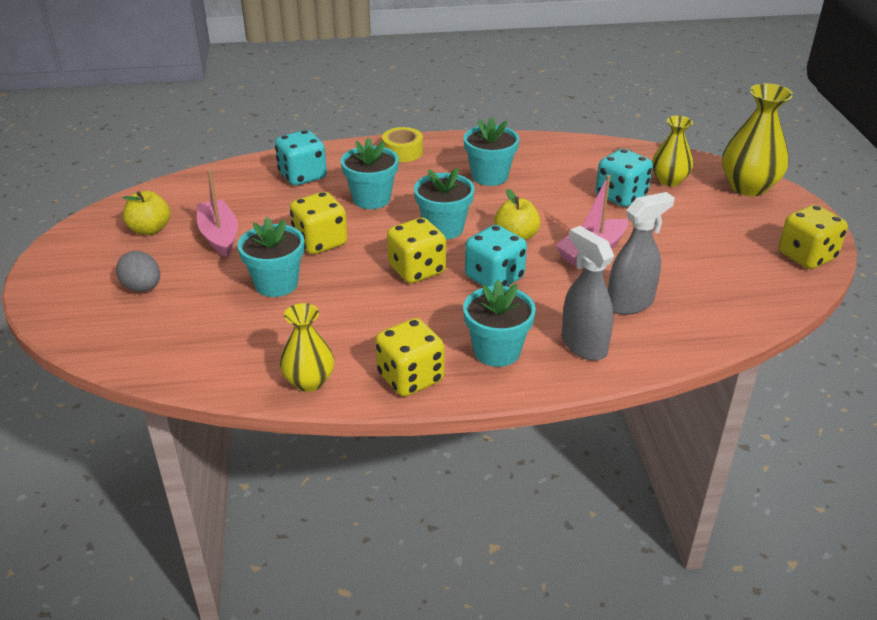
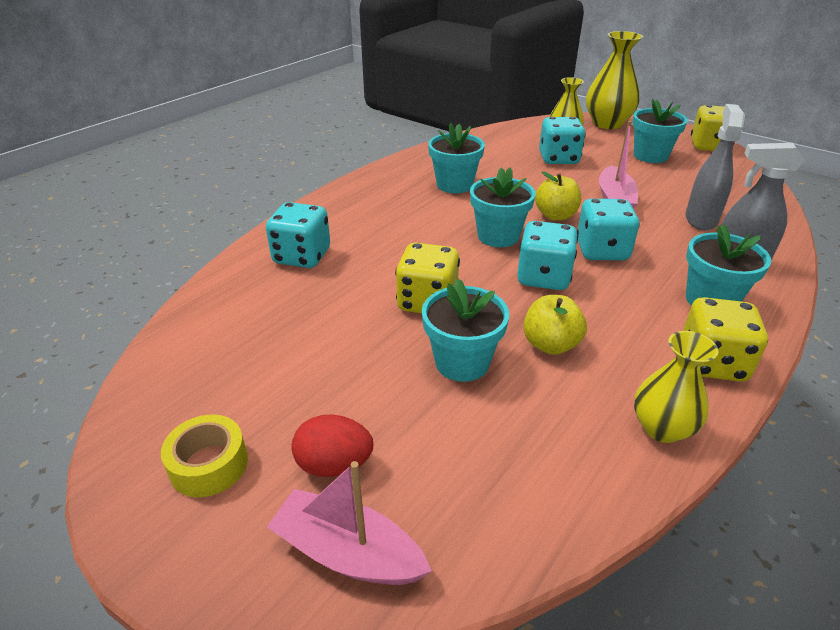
camera: 45 degrees left, 0 degrees up
(142, 288) = (334, 465): grey egg -> red egg
(150, 229) = (225, 396): yellow apple -> yellow apple (550, 344)
(219, 236) = (320, 354): pink boat -> pink boat (348, 552)
(371, 199) = (400, 244): turquoise flower pot -> turquoise flower pot (650, 156)
(402, 152) = (354, 197): yellow tape -> yellow tape (209, 464)
(417, 270) = (543, 277): yellow dice -> turquoise dice

